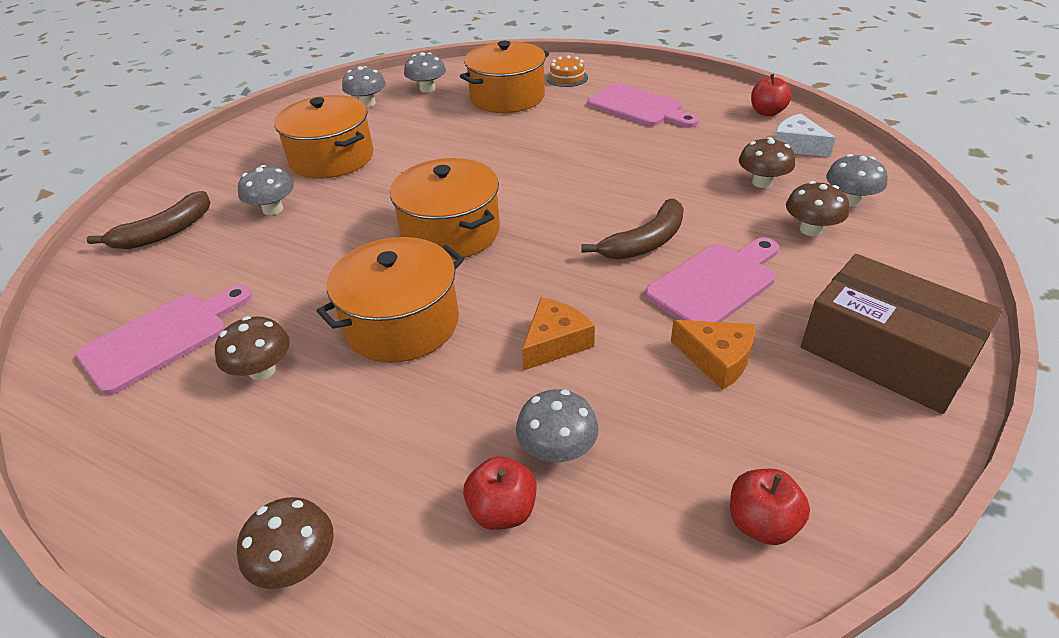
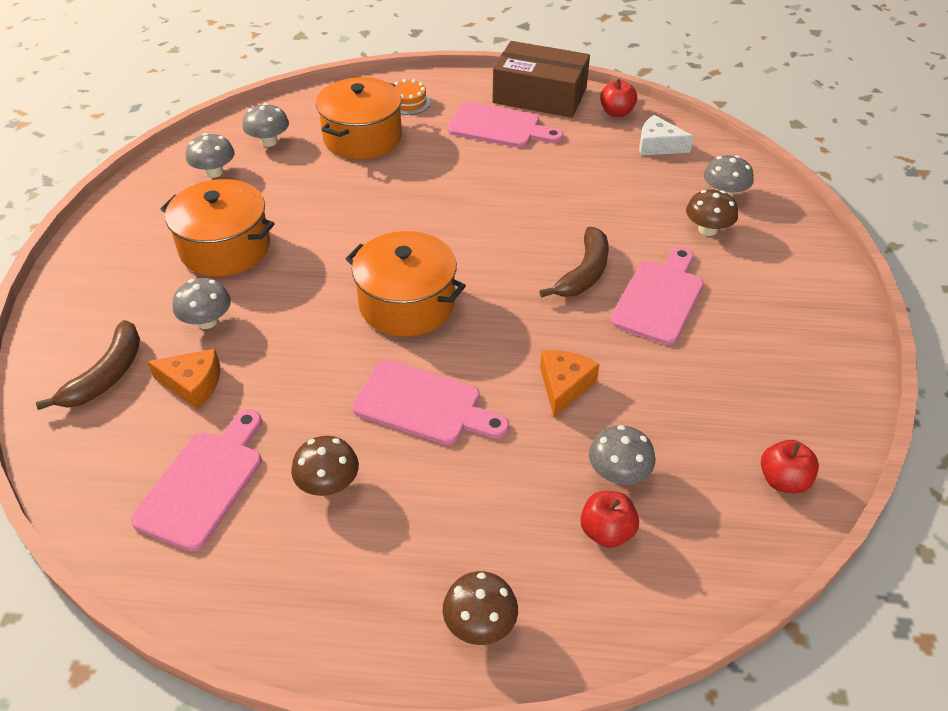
camera: 25 degrees left, 5 degrees up
(402, 323) = (424, 405): orange pot -> pink cutting board
(717, 359) = (693, 365): orange cheese -> orange cheese (193, 384)
(762, 182) = (648, 190): brown mushroom -> none
(886, 352) = (806, 326): brown box -> brown box (539, 95)

